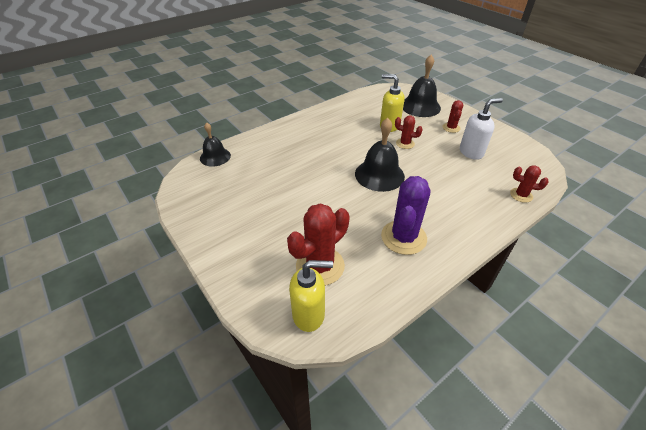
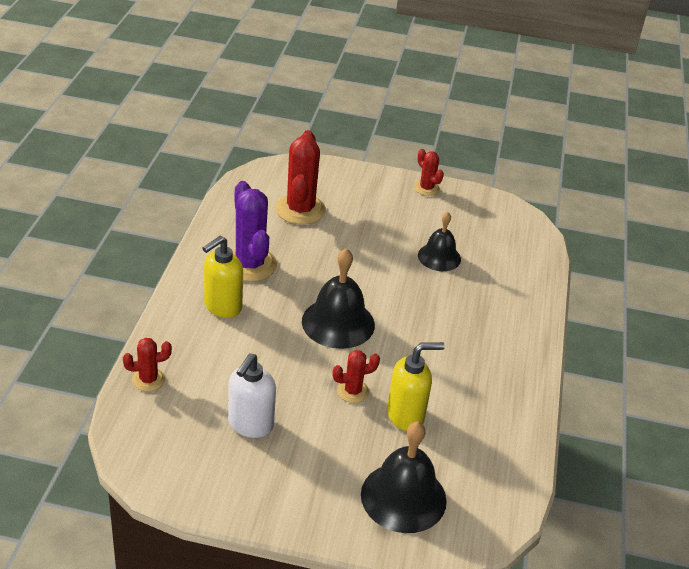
camera: 135 degrees right, 5 degrees down
(215, 157) = (536, 253): black bell -> black bell (439, 257)
(309, 314) = (273, 179): yellow soap dispenser -> yellow soap dispenser (222, 306)
(451, 128) = (313, 466): red cactus -> red cactus (426, 188)

